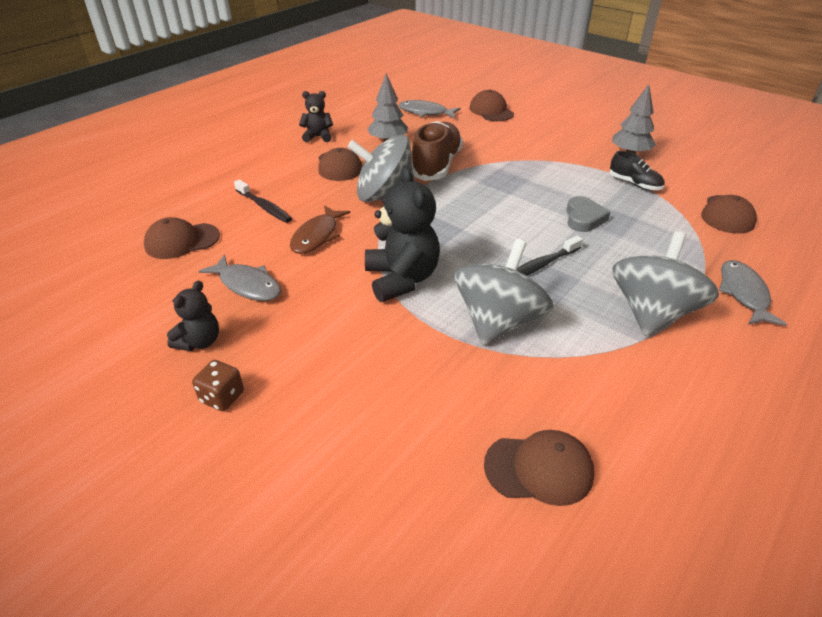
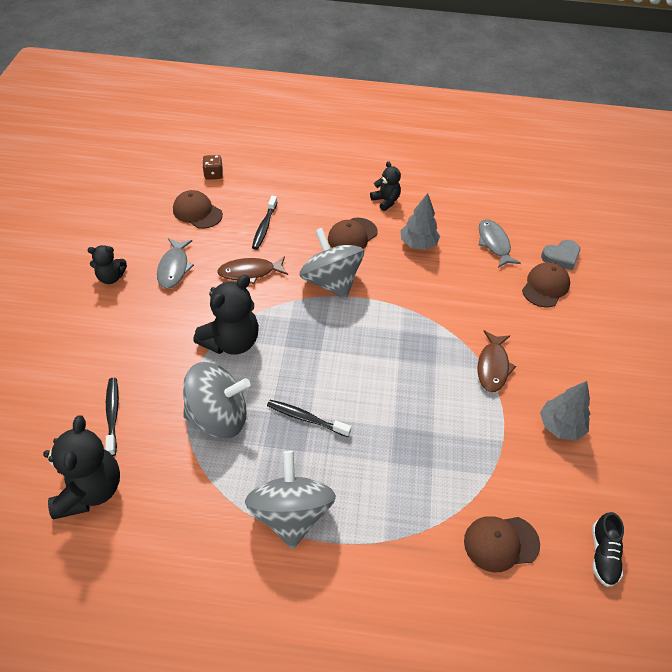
camera: 55 degrees right, 10 degrees up
(222, 397) = (73, 313): brown dice -> brown dice (213, 175)
(431, 409) = (112, 414): none -> black toothbrush
(436, 165) = (405, 292): brown shoe -> none
(539, 469) = (90, 490): brown cap -> black teddy bear
(552, 157) = (493, 366): none -> brown fish
(583, 218) = (400, 425): grey heart -> grey heart (561, 257)
(634, 184) = (497, 447): black shoe -> black shoe (603, 555)
(652, 313) = (291, 514): grey spinning top -> grey spinning top turned 90 degrees counterclockwise
(743, 293) = (365, 580): grey fish -> none

